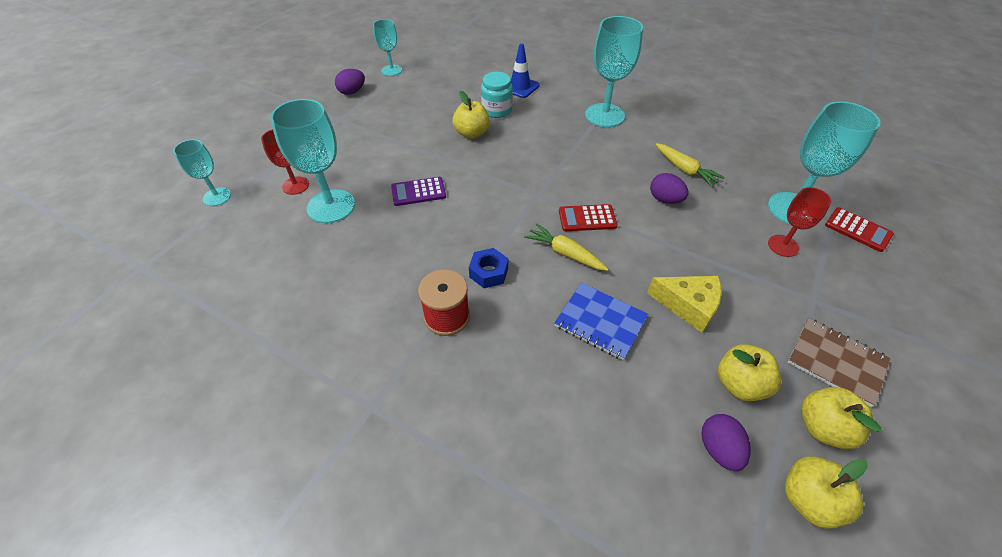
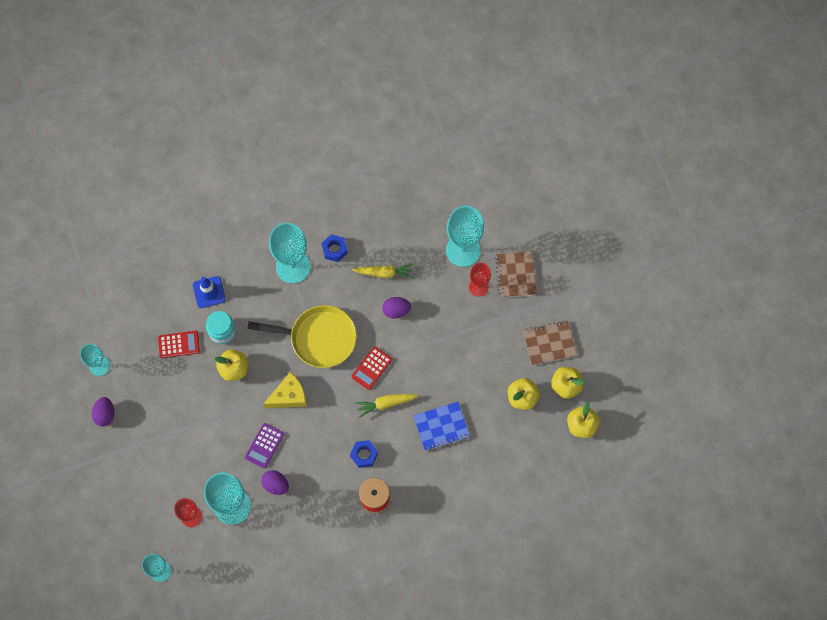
camera: 50 degrees left, 20 degrees up
(566, 165) = (319, 338): none -> yellow pan
(655, 129) = (334, 250): none -> blue nut
(688, 306) = (469, 375): yellow cheese -> yellow cheese (289, 396)
(718, 449) = (538, 438): purple egg -> purple egg (276, 485)
(844, 269) = (515, 275): none -> brown notebook
(857, 230) = (503, 236): red calculator -> red calculator (179, 344)

